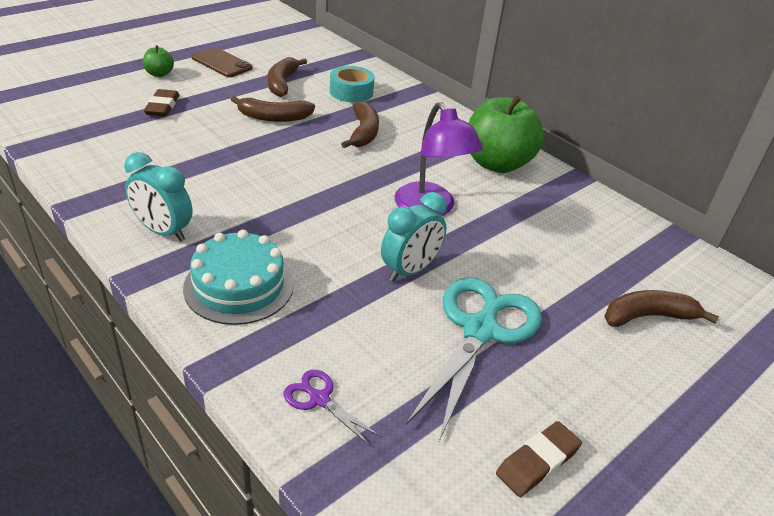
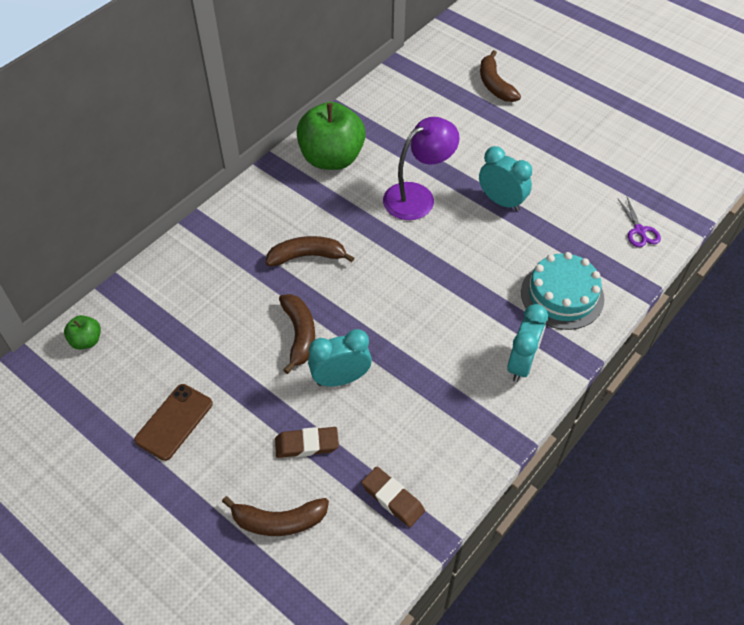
camera: 95 degrees left, 15 degrees up
(159, 74) = (223, 479): green apple -> green apple (86, 341)
(215, 129) = (340, 379): none -> turquoise clock
(282, 83) = (215, 346): brown banana -> brown banana (278, 521)
(319, 399) = (639, 230): purple scissors -> purple scissors turned 45 degrees counterclockwise
(351, 92) = (220, 279): turquoise tape -> none
(480, 330) = (545, 162): turquoise scissors -> none
(537, 462) = (633, 136): brown eraser -> brown eraser (392, 498)

